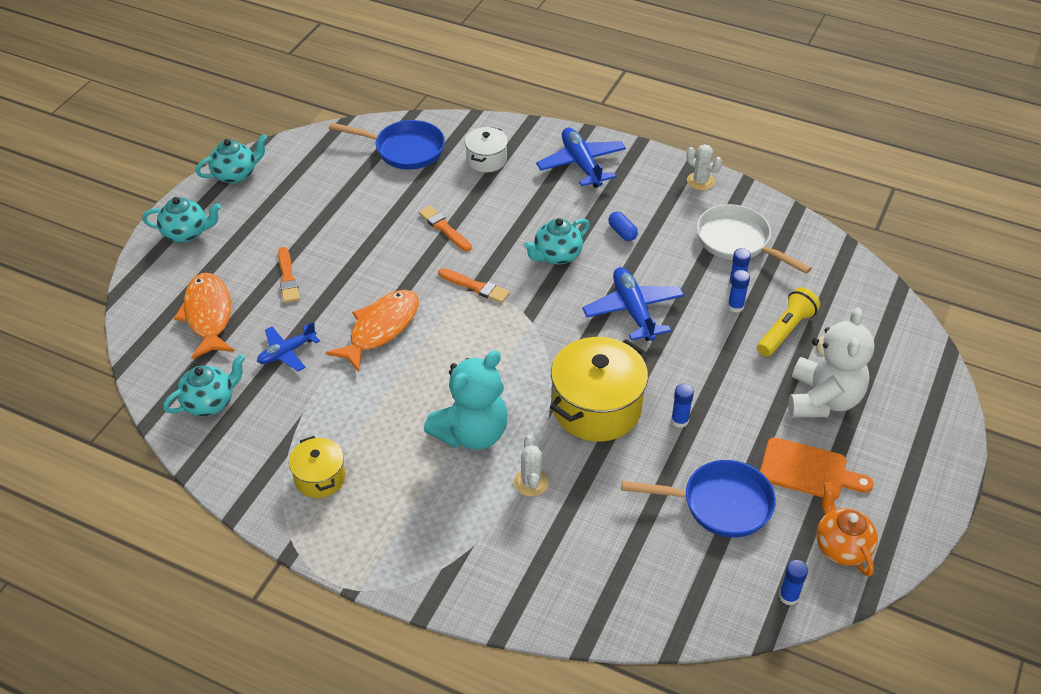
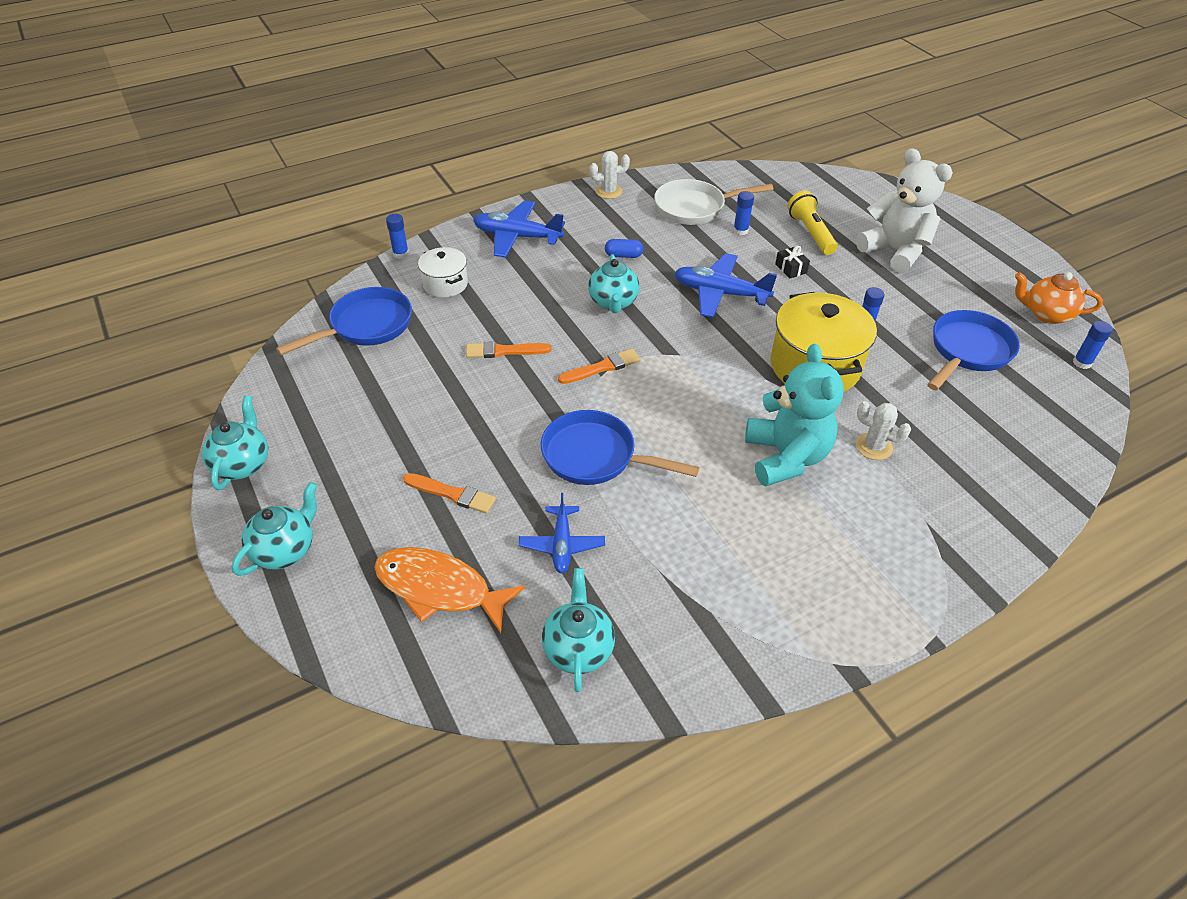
camera: 55 degrees left, 0 degrees up
(320, 478) = (763, 598): yellow pot -> none
(380, 329) = (595, 456): orange fish -> blue pan
(716, 339) = (791, 269): none -> black gift
(735, 306) = (763, 242): blue glue stick -> blue glue stick (401, 254)
(808, 470) = (961, 292): orange cutting board -> none

